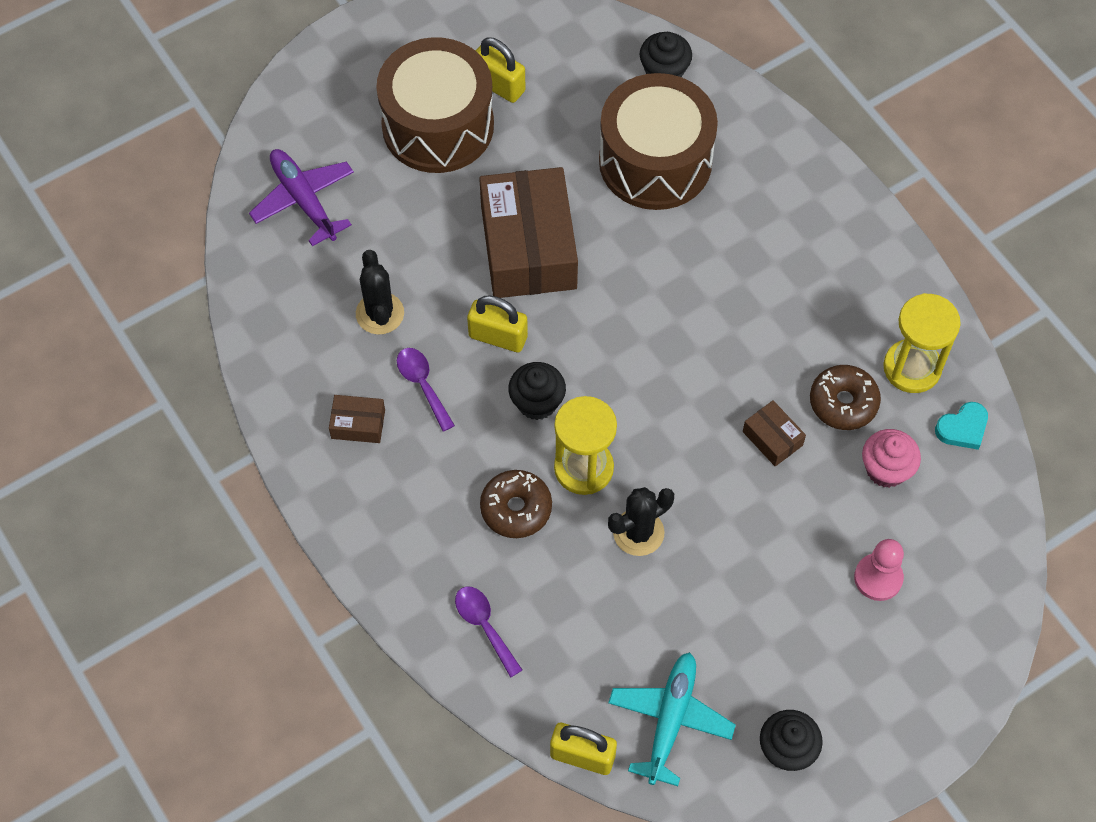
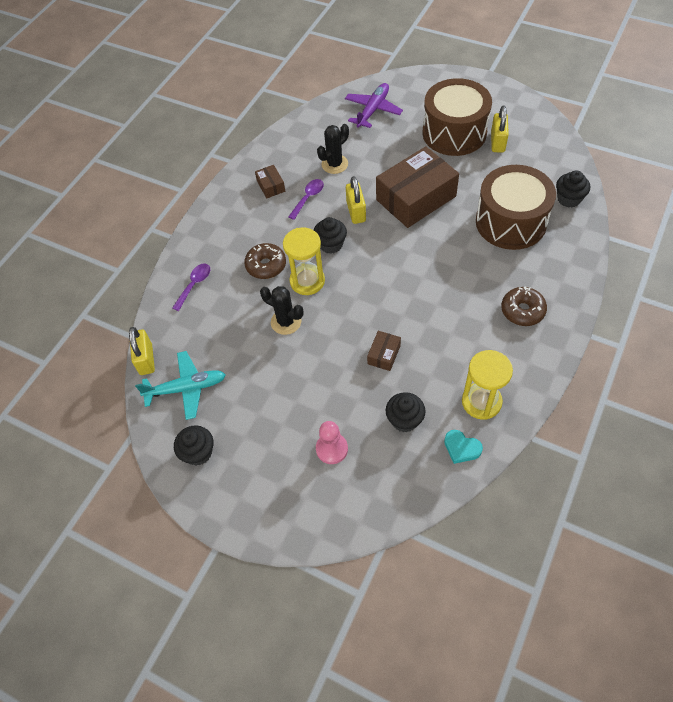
camera: 65 degrees right, 5 degrees down
(843, 402) = (432, 378): brown donut -> brown donut (522, 311)
(886, 469) = (404, 420): pink cupcake -> black cupcake

